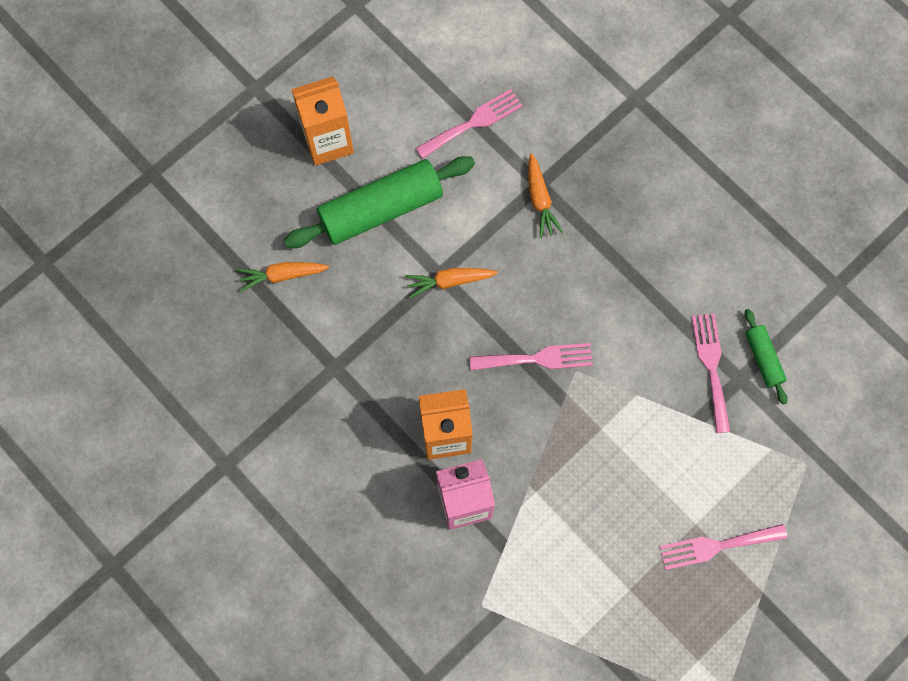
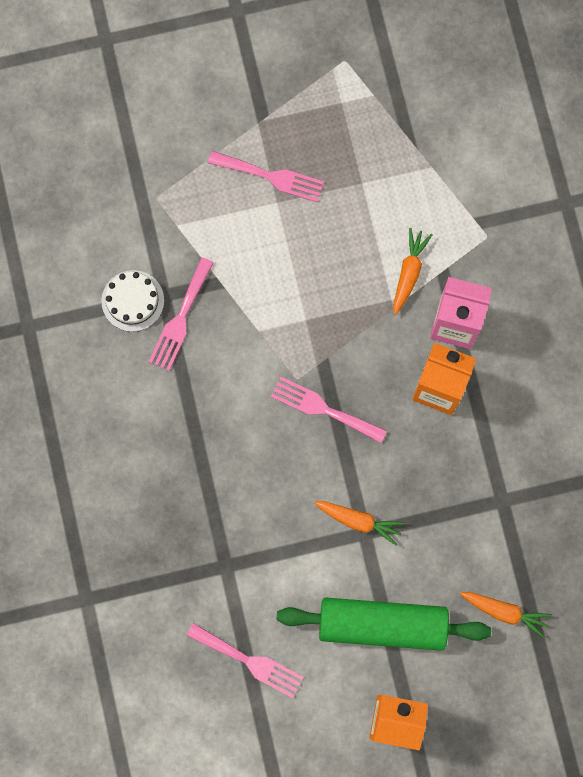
camera: 150 degrees left, 5 degrees up
(473, 123) = (249, 661): pink fork -> pink fork turned 150 degrees counterclockwise
(540, 200) = (234, 551): orange carrot -> orange carrot (409, 272)
(763, 358) = (132, 301): green rolling pin -> white cake

